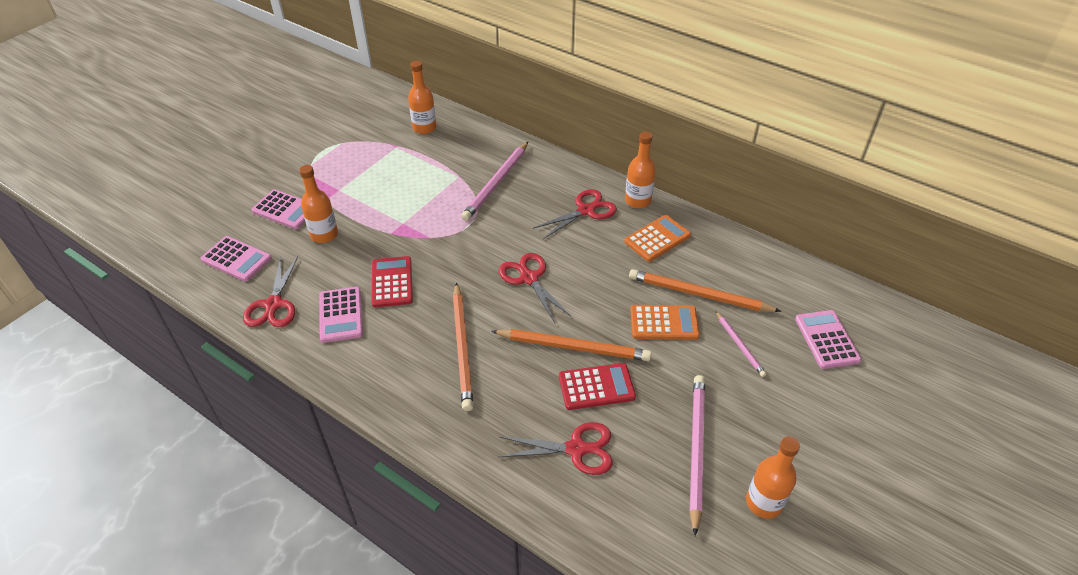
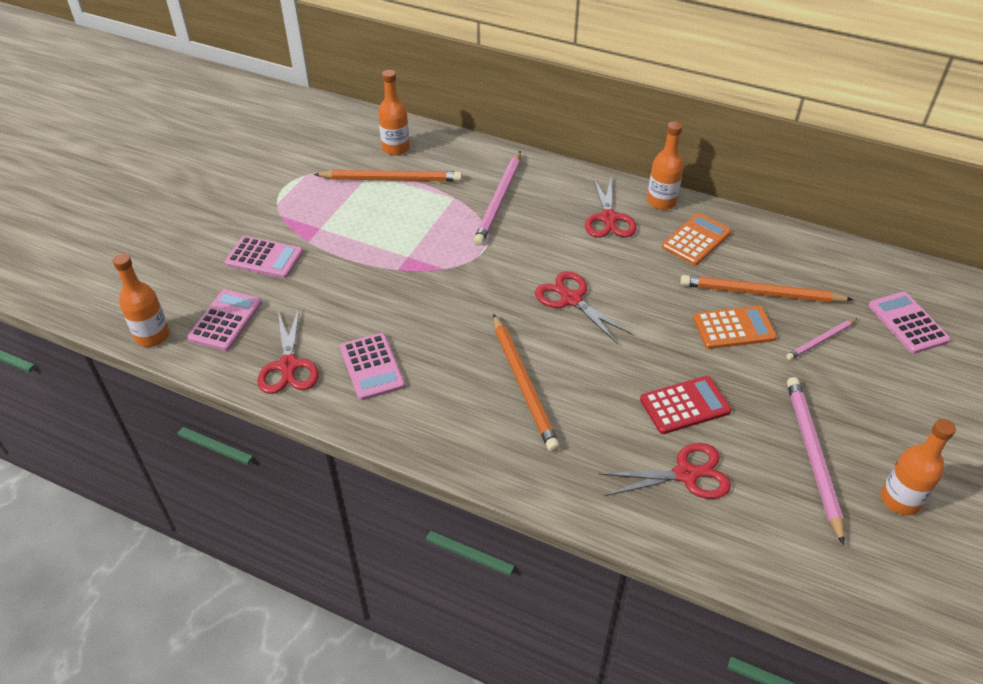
camera: 10 degrees left, 0 degrees up
(236, 259) = (225, 320): pink calculator -> pink calculator turned 90 degrees counterclockwise
(324, 235) = (321, 280): orange bottle -> orange bottle (152, 336)
(392, 282) = (418, 323): red calculator -> none
(573, 347) = (645, 366): orange pencil -> orange pencil (391, 179)
(586, 210) = (609, 218): red scissors -> red scissors turned 135 degrees clockwise
(739, 345) = (820, 341): pink pencil -> pink pencil turned 90 degrees clockwise

